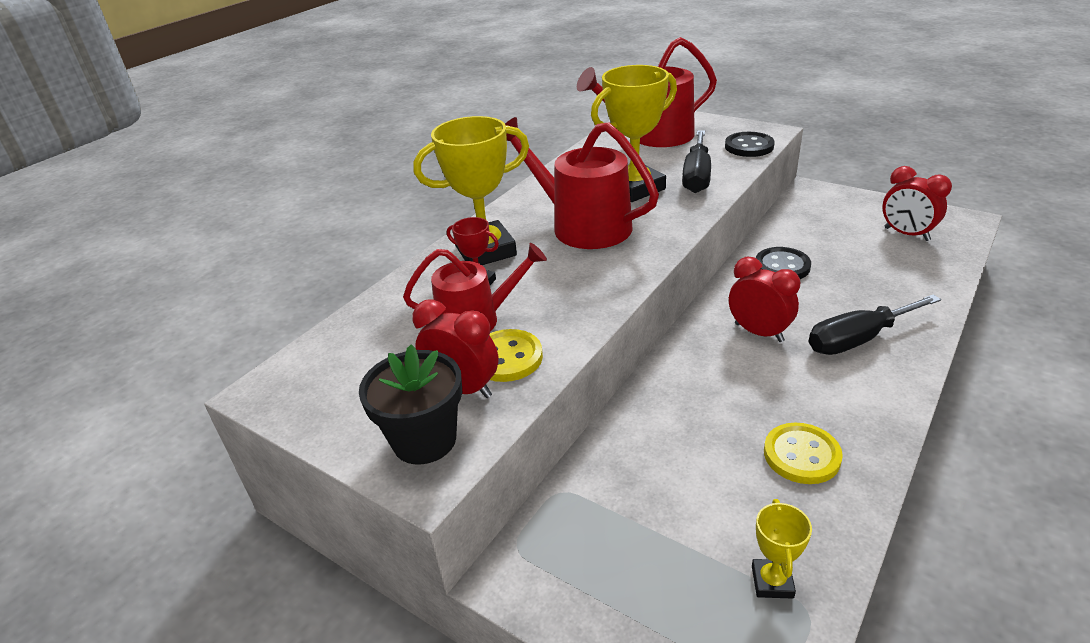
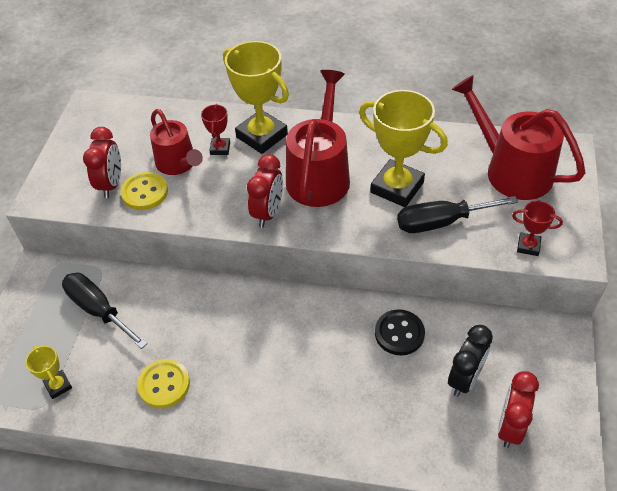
camera: 65 degrees right, 15 degrees up
(424, 440) = (66, 186): black flower pot -> none
(749, 146) = (528, 246): black button -> red trophy
(759, 332) = (293, 335): red clock -> red clock (268, 213)
(772, 582) = (58, 386): yellow trophy -> yellow trophy turned 75 degrees clockwise
(848, 244) = (464, 379): none -> black clock
(858, 339) = (309, 403): black screwdriver -> black screwdriver (98, 310)

